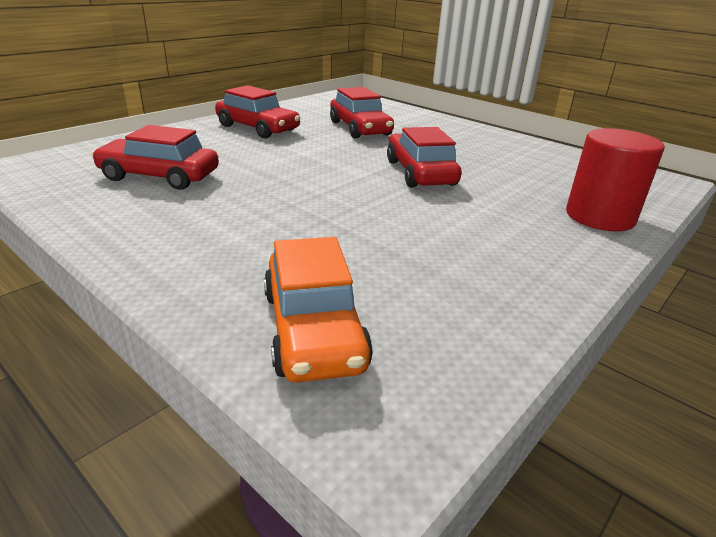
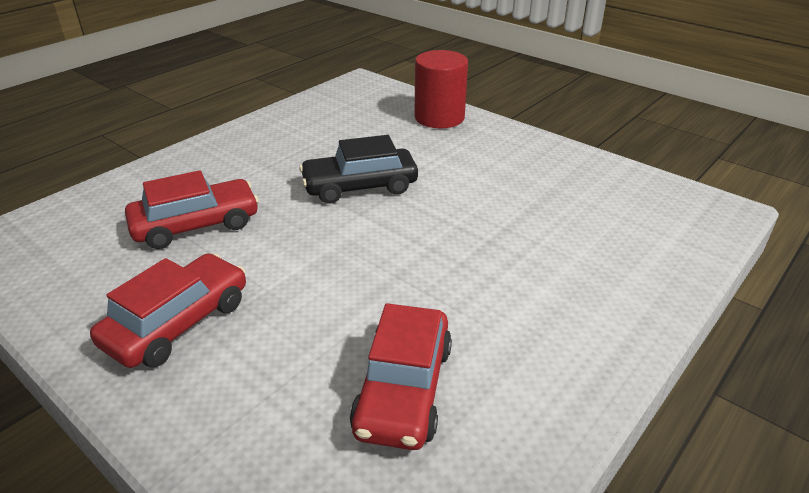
camera: 90 degrees left, 5 degrees up
(313, 329) = (654, 237): orange car -> none
(420, 173) = (360, 186): red car -> black car

